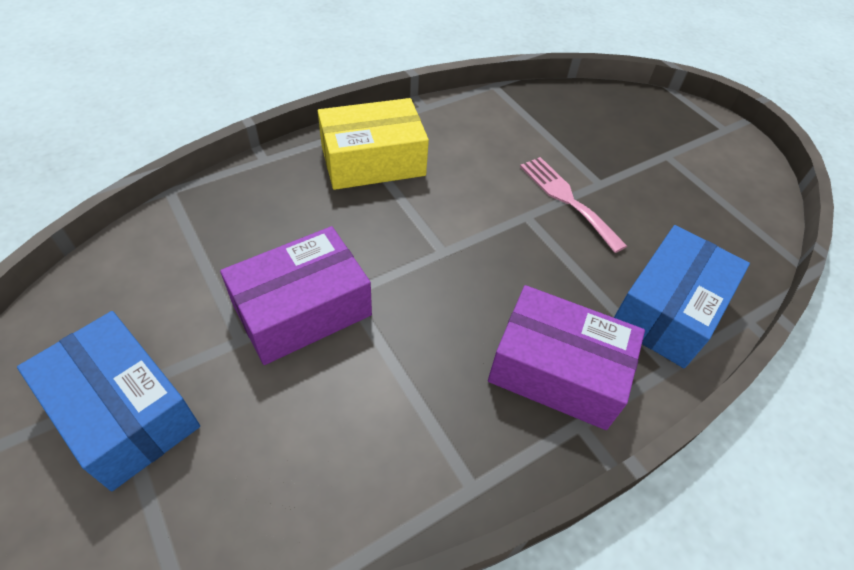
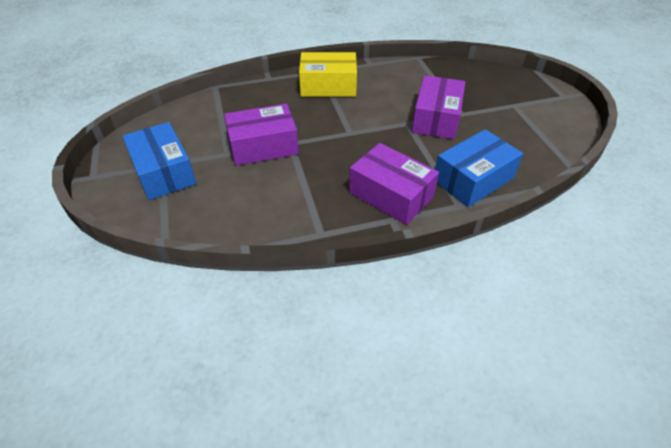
camera: 20 degrees right, 5 degrees down
(567, 199) = (436, 118): pink fork -> purple box

